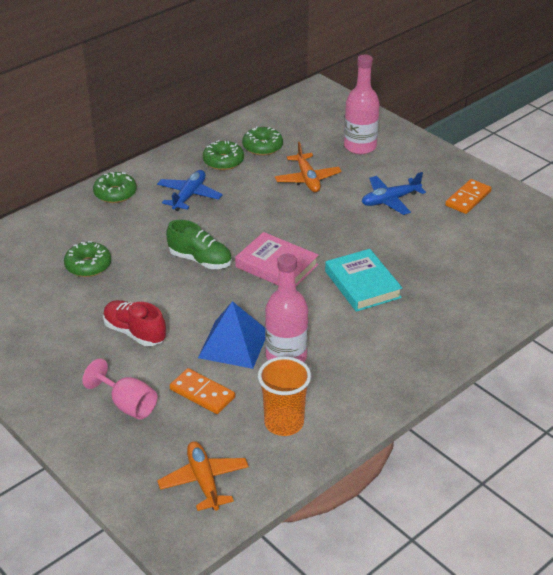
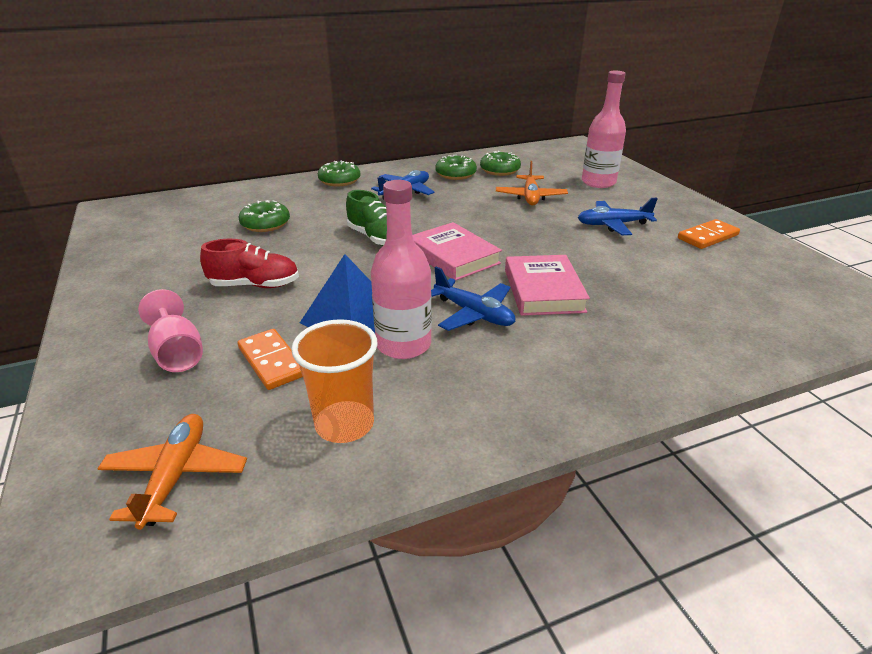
camera: 20 degrees right, 5 degrees down
(134, 333) = (255, 285): red shoe -> red shoe turned 120 degrees clockwise
(321, 318) = (473, 313): none -> blue plane
(362, 284) = (543, 290): turquoise book -> pink book

